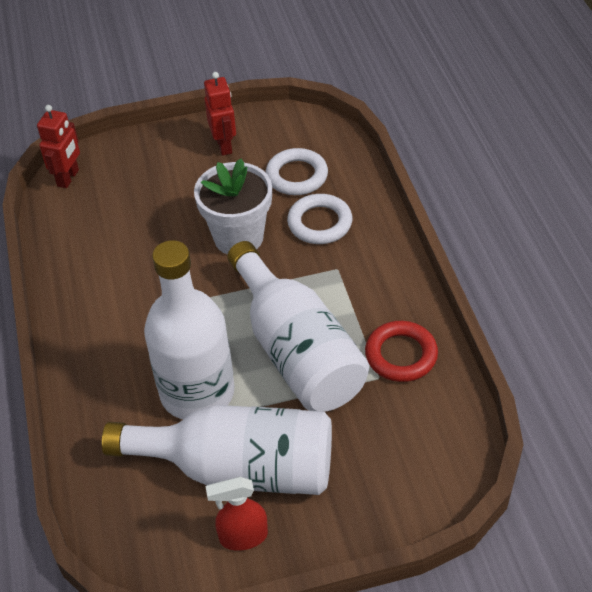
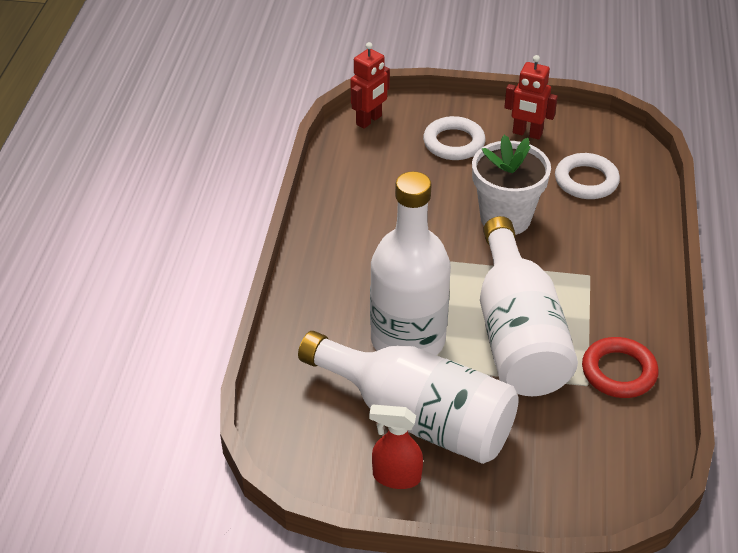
camera: 20 degrees right, 5 degrees down
(224, 145) = (527, 133): red robot -> red robot turned 105 degrees clockwise
(320, 223) = (590, 229): white ring -> white ring (454, 143)

